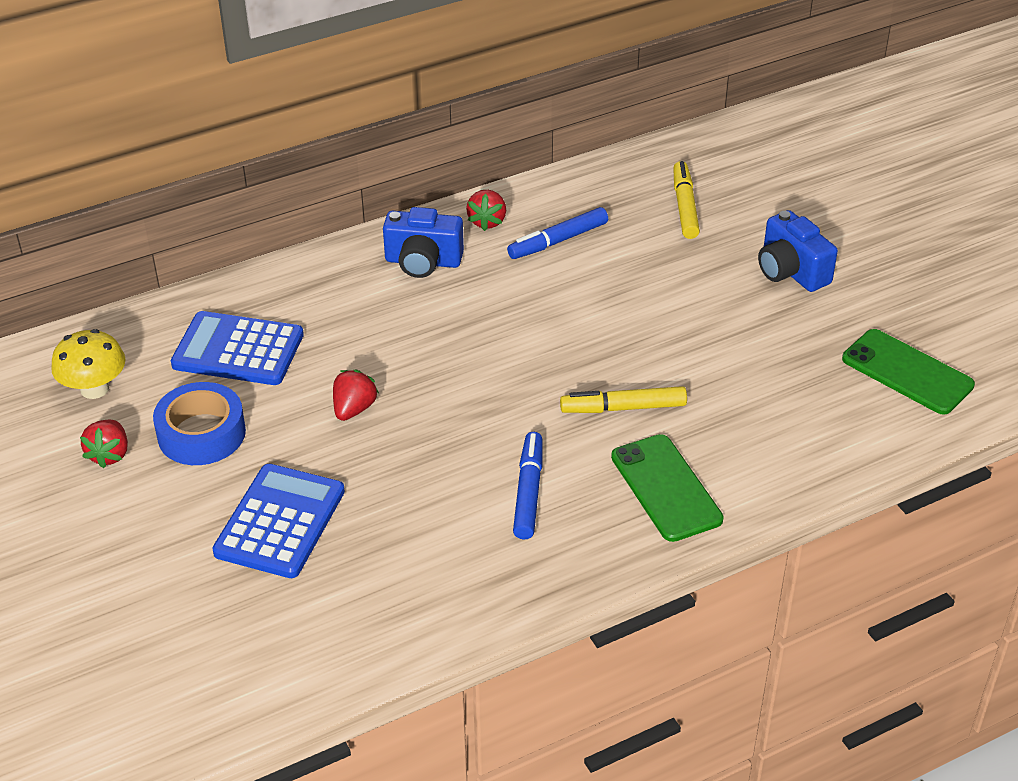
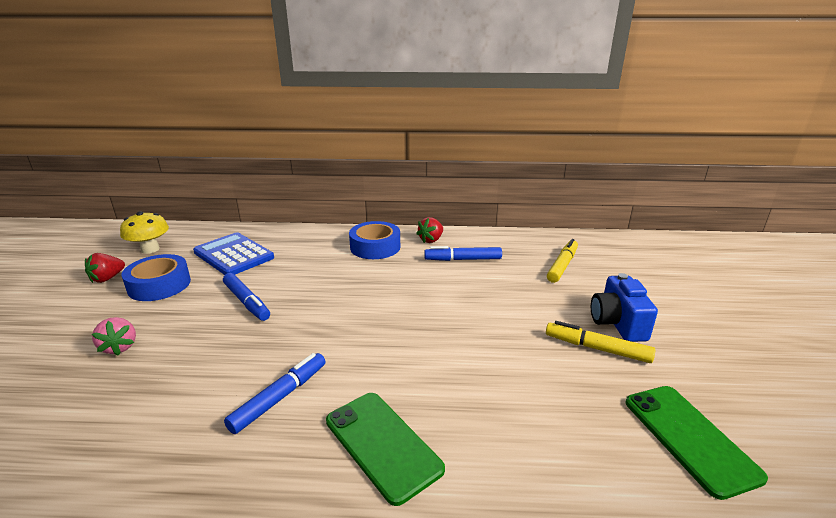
camera: 30 degrees right, 15 degrees down
(280, 522) = (120, 347): blue calculator -> pink strawberry
(354, 409) = (247, 302): red strawberry -> blue marker
(423, 262) = (375, 247): blue camera -> blue tape
(623, 408) = (409, 367): yellow marker -> yellow marker (597, 348)
(666, 488) = (382, 444): green phone -> green phone turned 45 degrees counterclockwise

